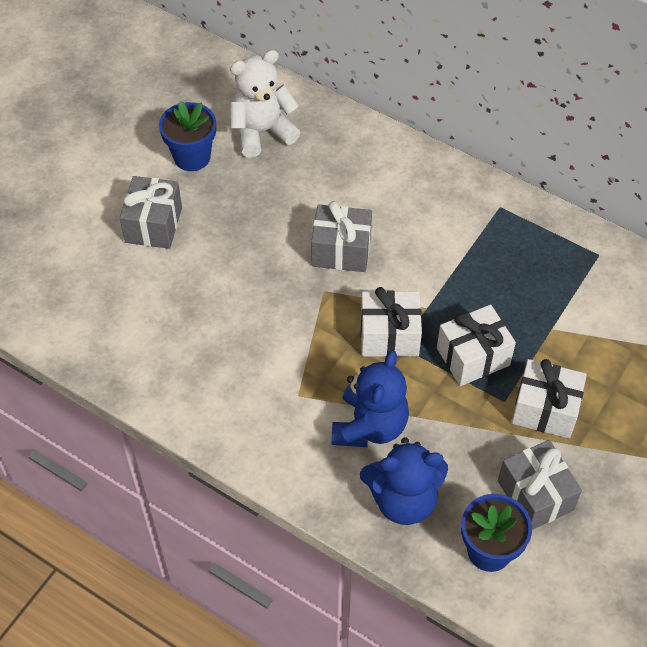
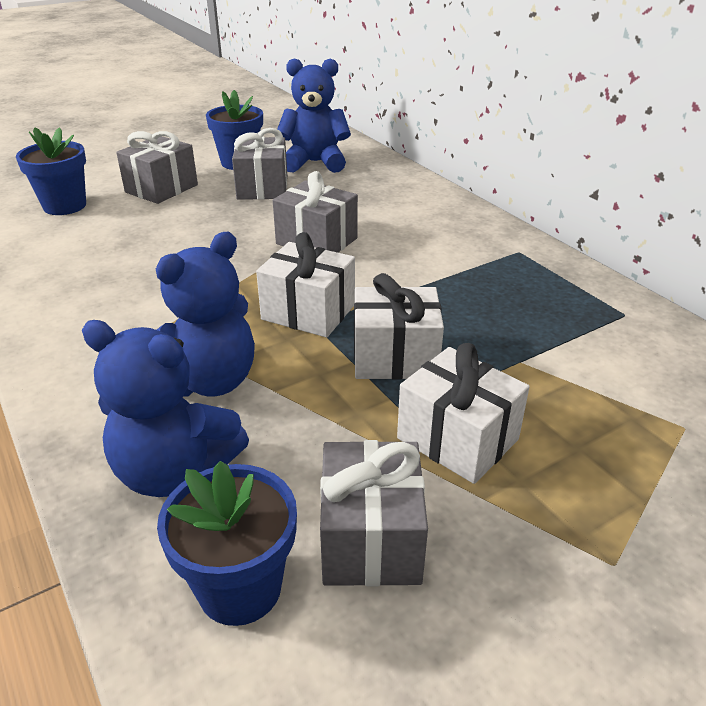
camera: 25 degrees right, 20 degrees down
(89, 282) = (65, 206): none -> blue flower pot
(243, 191) = (262, 188): none -> grey gift
(262, 132) = (315, 162): white teddy bear -> blue teddy bear

